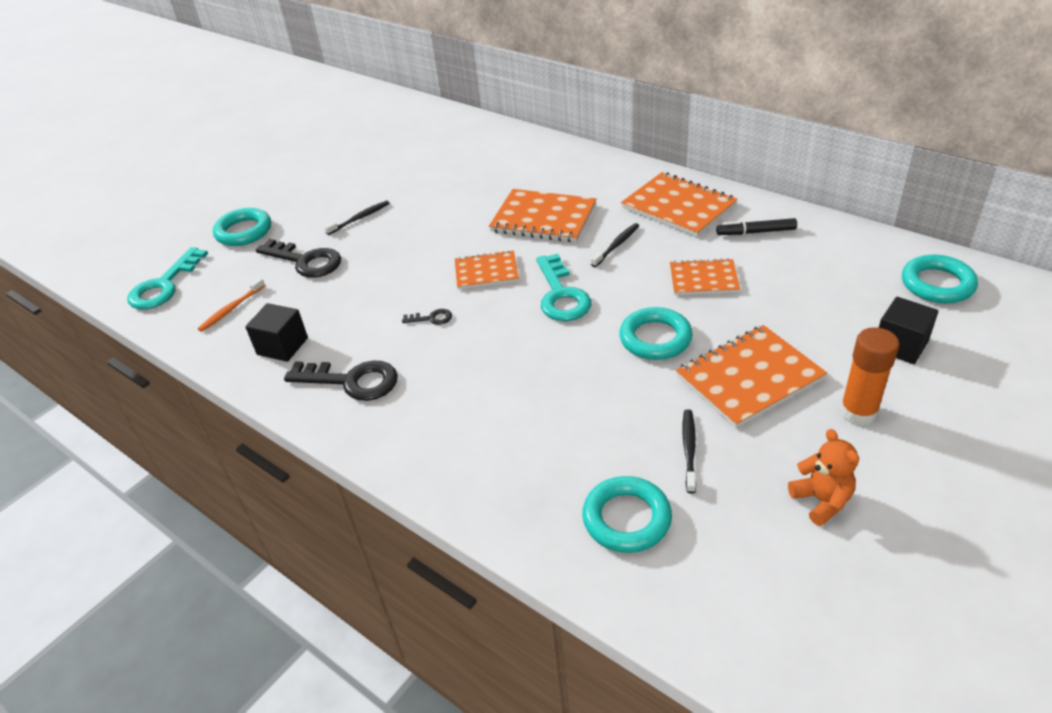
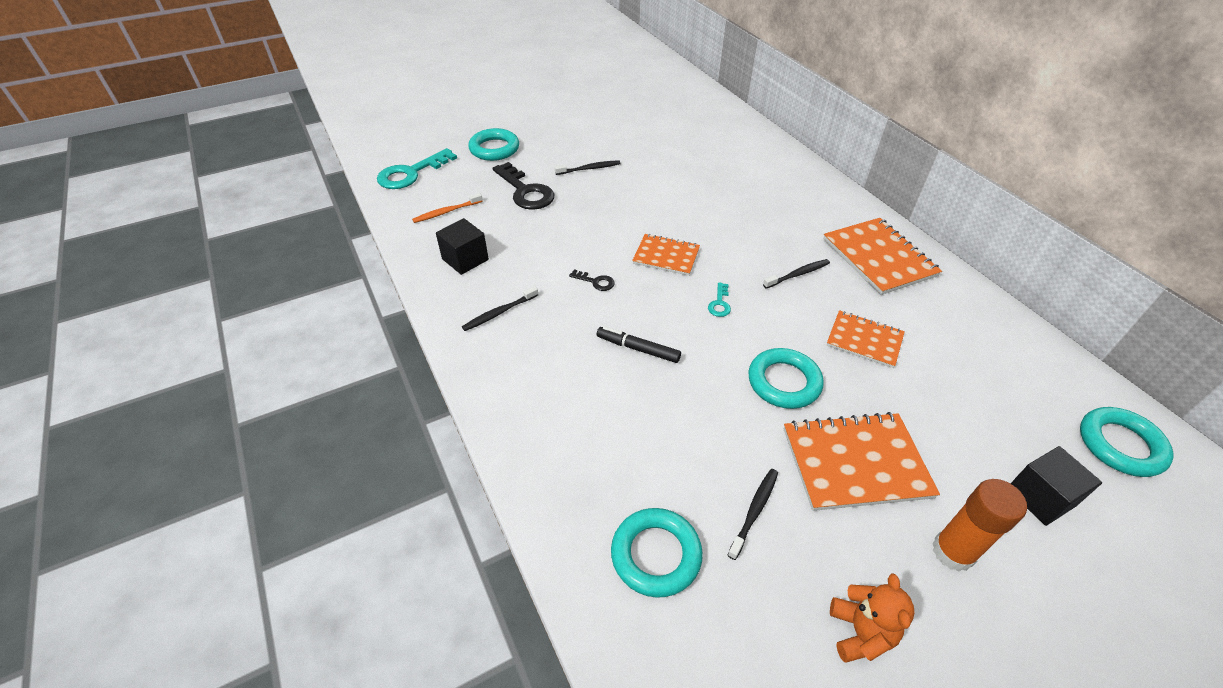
camera: 20 degrees right, 5 degrees up
(351, 381) = (499, 313): black key -> black toothbrush
(543, 218) = (744, 224): orange notebook -> none
(561, 295) = (719, 303): turquoise key -> turquoise key, size x0.46
(756, 232) = (944, 312): black marker -> black marker (638, 349)

